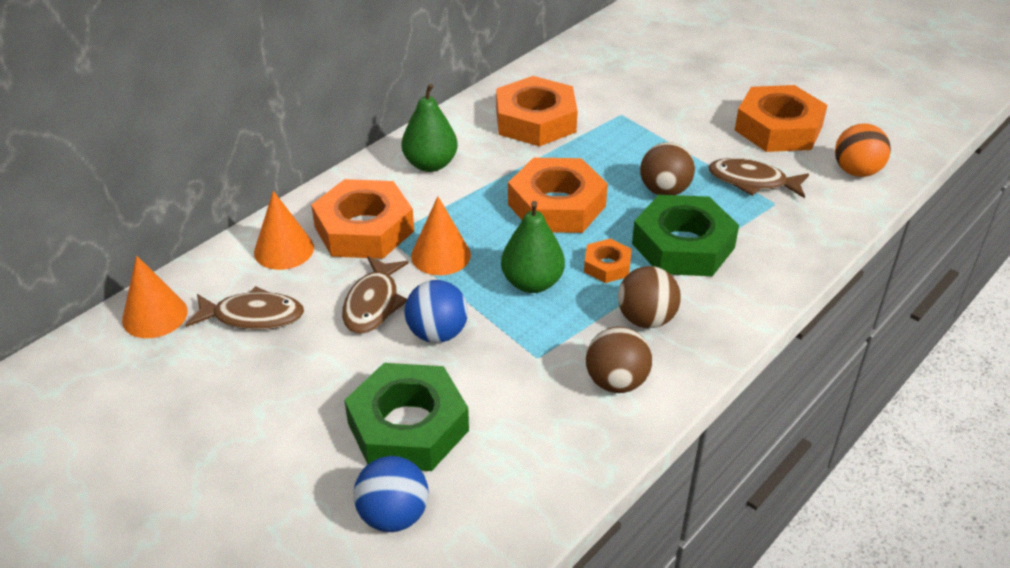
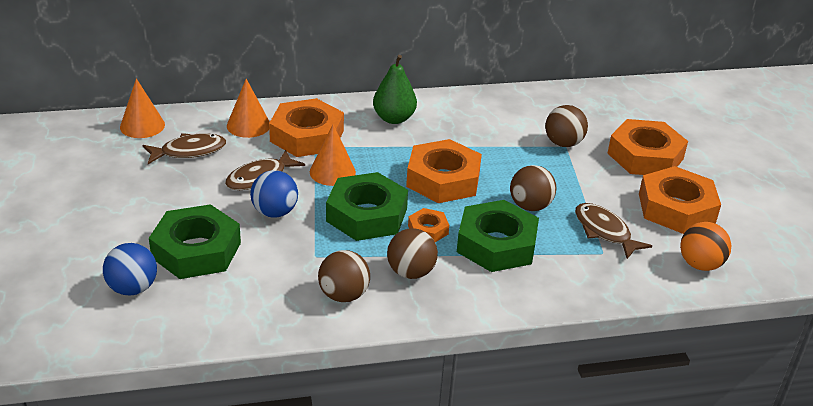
camera: 35 degrees right, 5 degrees down
(253, 316) = (189, 151): brown fish -> brown fish turned 60 degrees counterclockwise
(532, 283) = (367, 215): green pear -> green nut
(535, 121) = (498, 123): orange nut -> orange nut (645, 156)
(616, 112) = (563, 143): none -> brown ball

